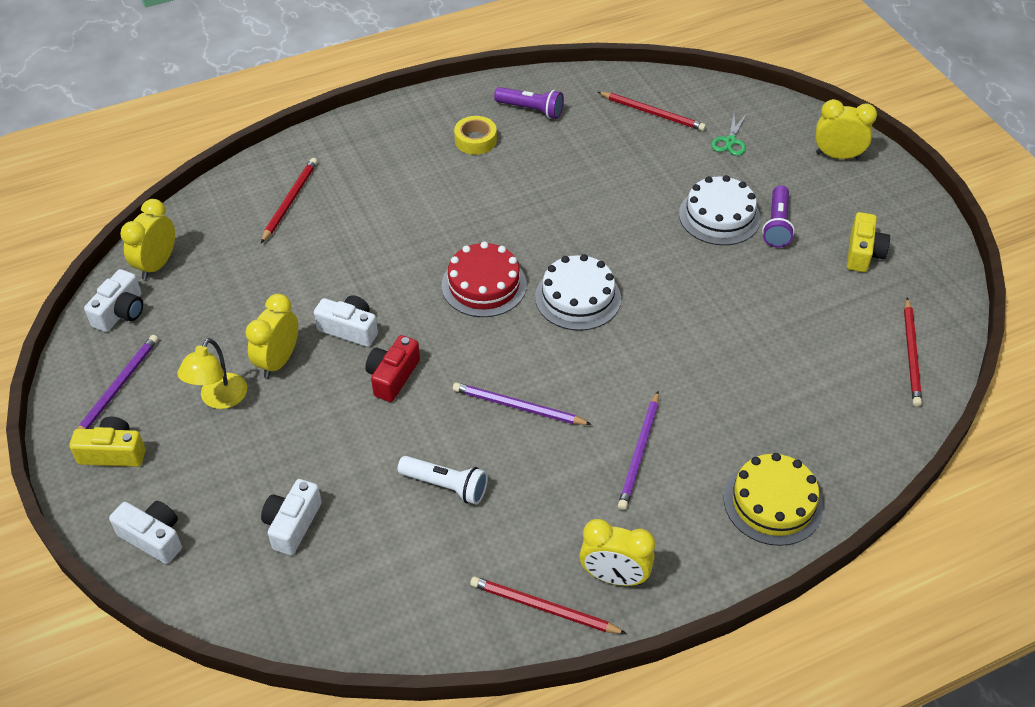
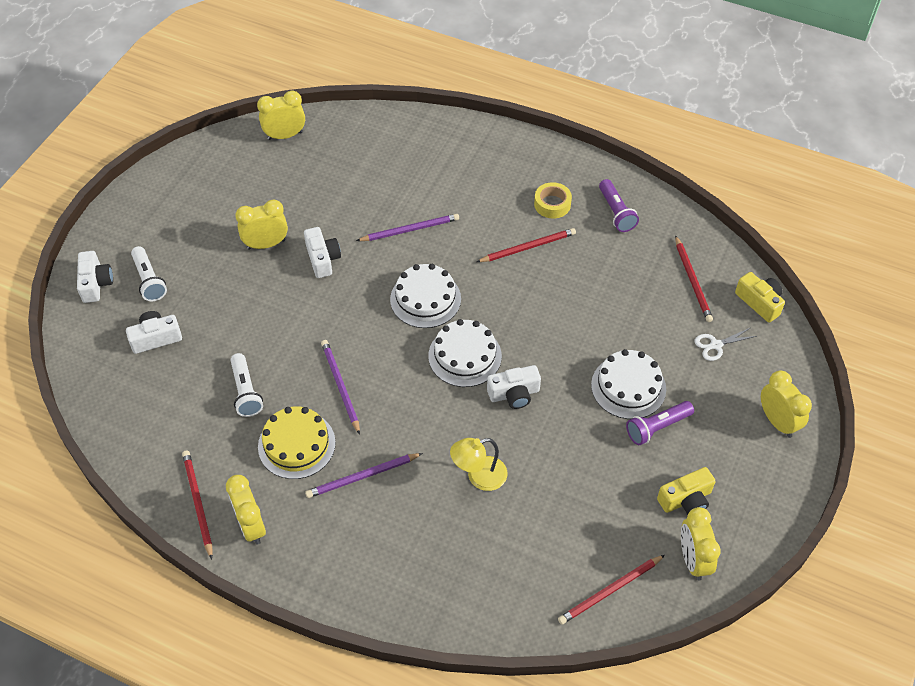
camera: 50 degrees right, 5 degrees up
(113, 453) = (136, 223): yellow camera -> yellow camera (759, 302)
(118, 387) = (181, 189): purple pencil -> purple pencil (410, 230)
(121, 312) = (235, 148): white camera -> white camera (514, 394)
(207, 486) = (149, 280): none -> white flashlight
(219, 399) = (213, 239): yellow lamp -> yellow lamp (479, 476)
(290, 201) = (397, 155): red pencil -> red pencil (528, 247)
(392, 376) = (305, 306): red camera -> none
(484, 285) = (425, 299): red cake -> white cake
(730, 141) = (716, 345): green scissors -> white scissors
(773, 502) = (388, 581): yellow cake -> yellow cake (296, 444)
(923, 285) = (693, 559): none -> yellow clock

